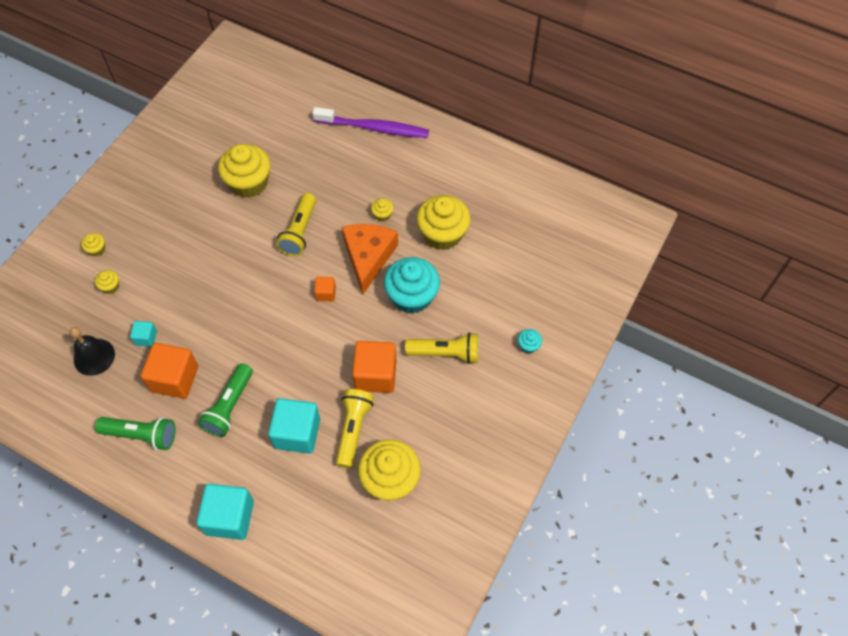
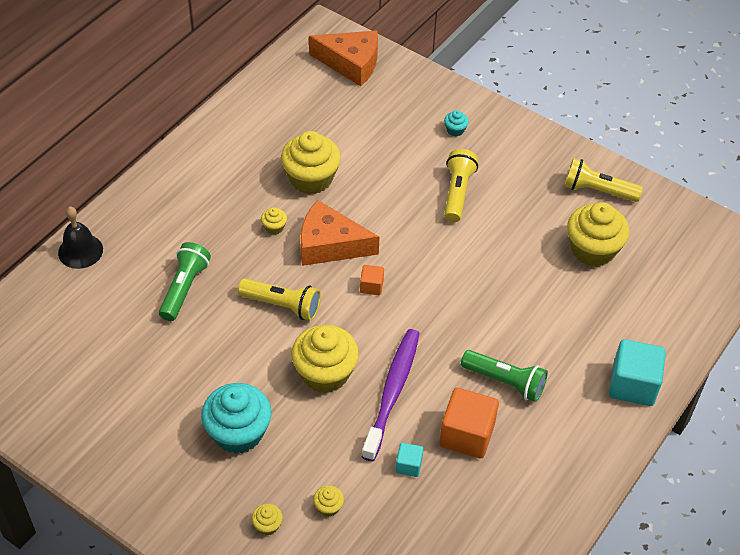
camera: 85 degrees left, 10 degrees down
(94, 357) = (429, 522): black bell -> black bell (80, 251)
(142, 435) = (536, 468): green flashlight -> green flashlight (184, 288)
(249, 183) = (197, 353): yellow cupcake -> yellow cupcake (325, 373)
(297, 433) = (540, 322): turquoise cube -> none
(353, 429) = (538, 274): yellow flashlight -> yellow flashlight (597, 191)
(374, 128) = (145, 224): purple toothbrush -> purple toothbrush (392, 392)
(375, 375) = (477, 251): orange cube -> none
(412, 296) = (386, 212): turquoise cupcake -> turquoise cupcake (238, 433)
(598, 248) = (351, 63): none -> orange cheese

